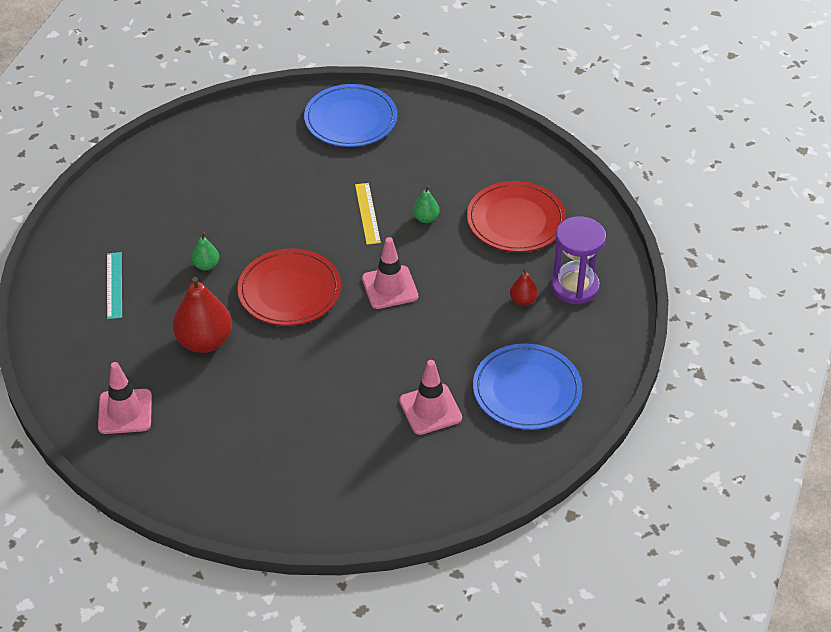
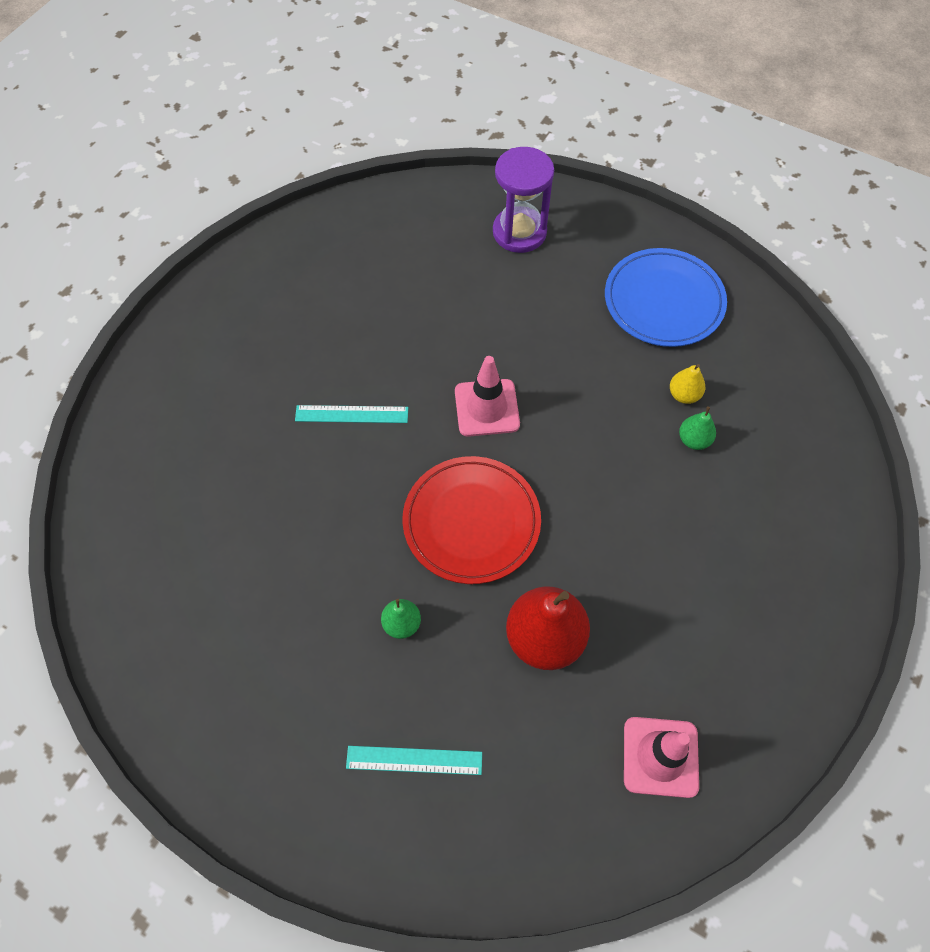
camera: 80 degrees left, 15 degrees up
(351, 120) = (167, 409): blue plate -> none
(367, 213) = (351, 414): yellow ruler -> turquoise ruler
(426, 218) = (377, 353): green pear -> green pear (694, 440)
(430, 409) = (683, 395): pink traffic cone -> yellow pear
(516, 220) = (404, 265): red plate -> none
(523, 300) = (531, 281): red pear -> none

